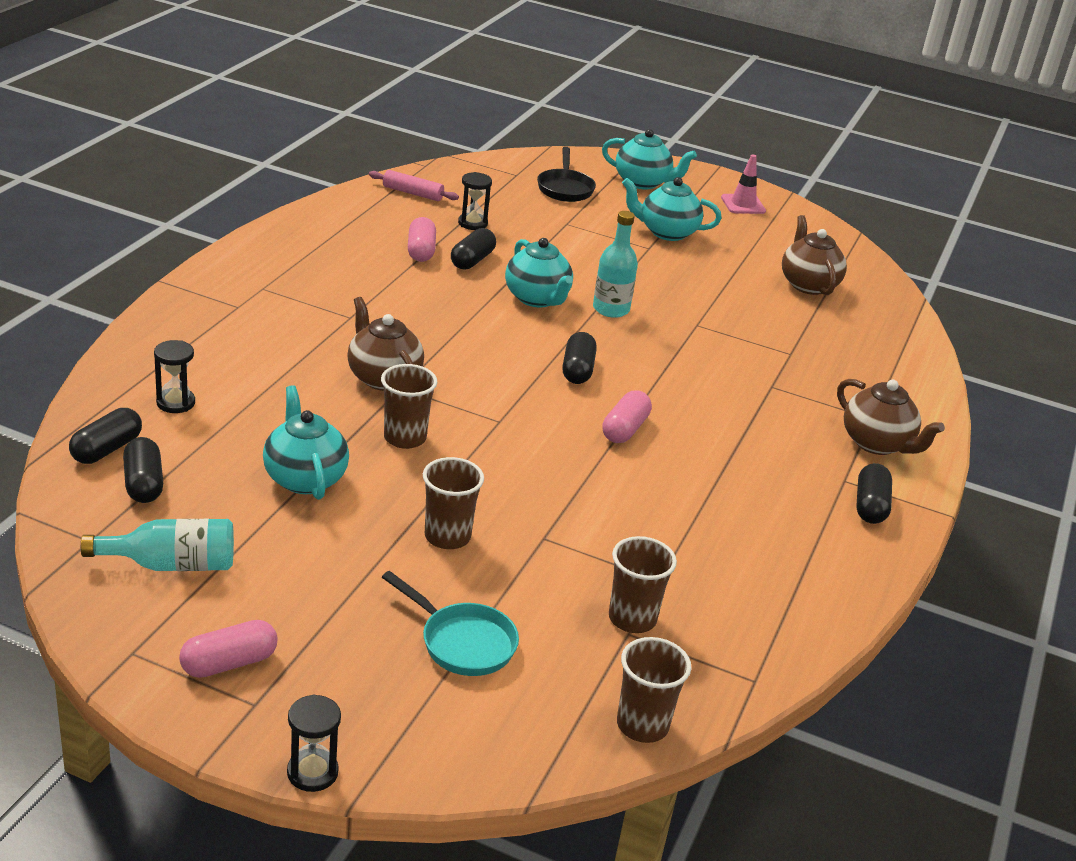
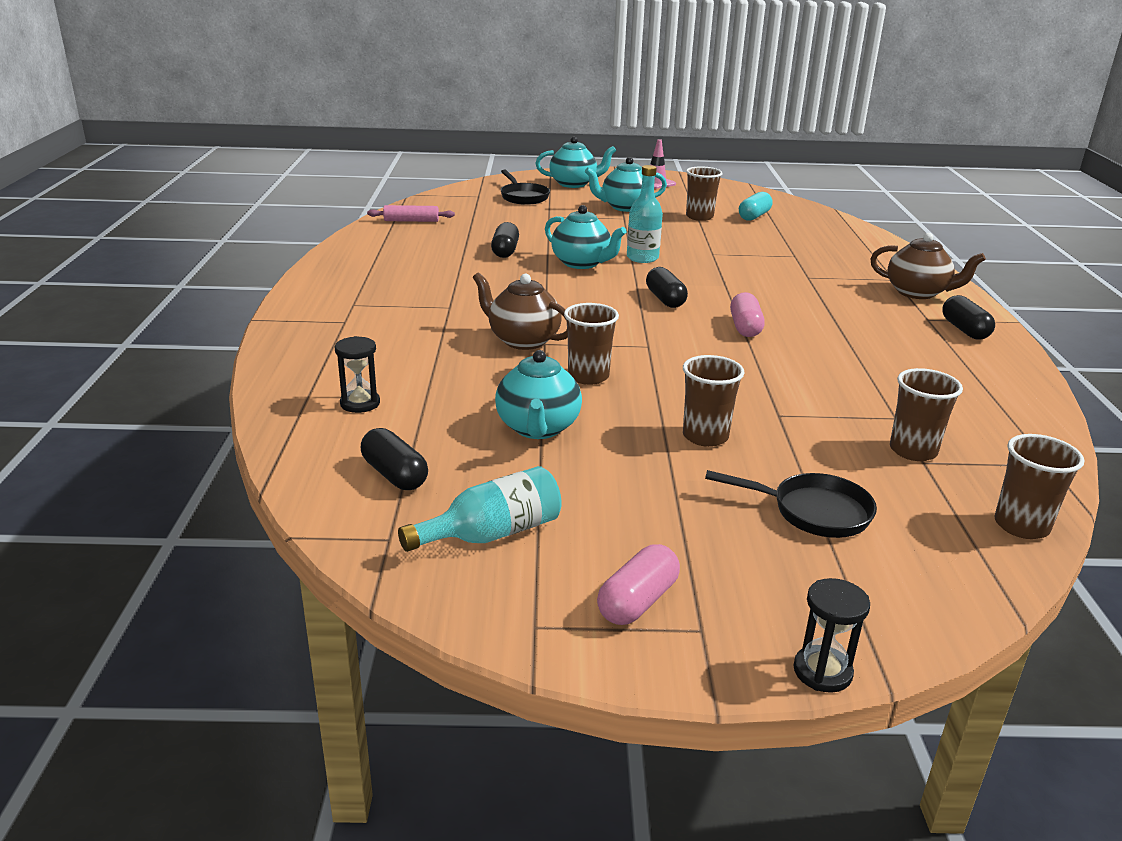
camera: 20 degrees left, 5 degrees down
(107, 449) = (330, 457): black capsule -> none
(304, 478) = (538, 428): turquoise teapot -> turquoise teapot turned 135 degrees counterclockwise
(421, 251) = (458, 253): pink capsule -> none
(462, 642) = (813, 512): turquoise pan -> black pan
(472, 223) = (479, 229): black hourglass -> none
(740, 269) = (699, 217): none -> brown cup
(808, 284) = (754, 216): brown teapot -> turquoise capsule

